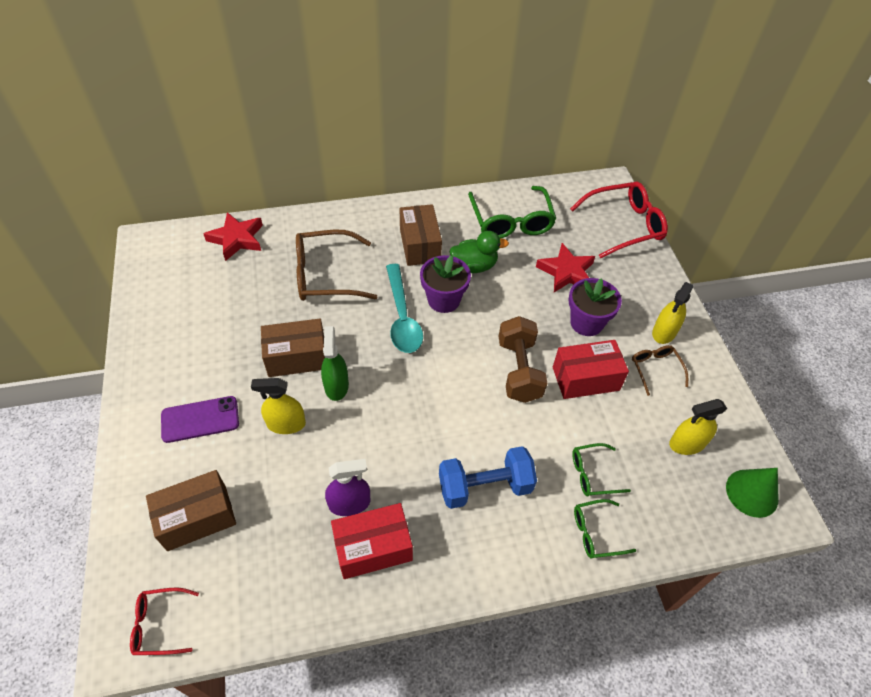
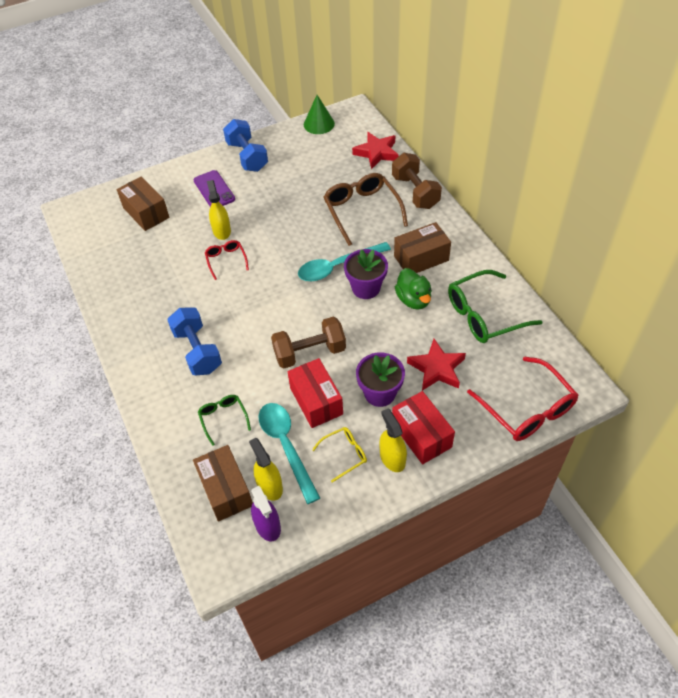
camera: 80 degrees right, 0 degrees up
(156, 368) = (247, 156): none -> blue dumbbell
(160, 624) = (80, 221): red glasses -> red glasses (226, 260)
(297, 357) = (278, 219): brown box -> brown box (225, 490)
(320, 224) = (415, 192): none -> brown dumbbell
(336, 385) = (260, 247): green spray bottle -> none
(349, 503) = (169, 280): purple spray bottle -> purple spray bottle (267, 525)
(373, 548) = (140, 300): red box -> red box (421, 435)
(596, 533) = (173, 427): green glasses -> none
(639, 418) = (286, 446): none -> turquoise spoon
(655, 369) = (344, 454): brown glasses -> yellow glasses
(664, 332) = (392, 458): yellow spray bottle -> yellow spray bottle turned 45 degrees clockwise
(752, 493) = (232, 541): green cone -> green cone (319, 124)

